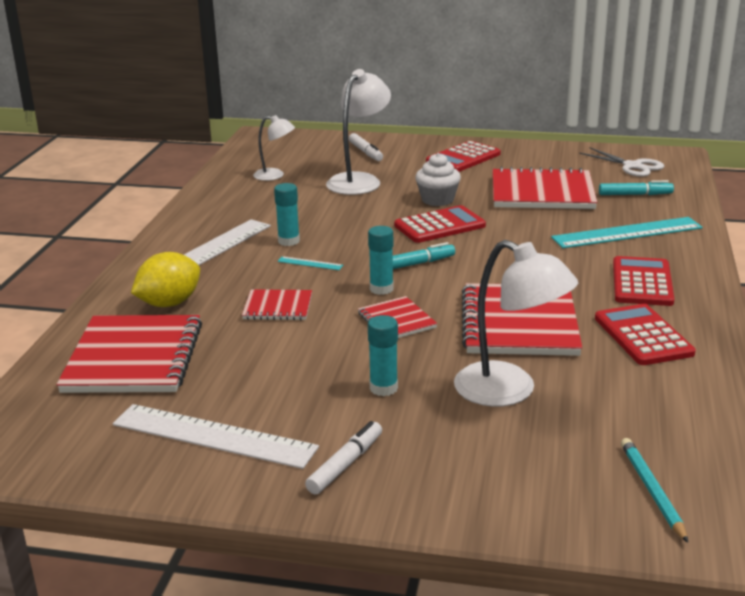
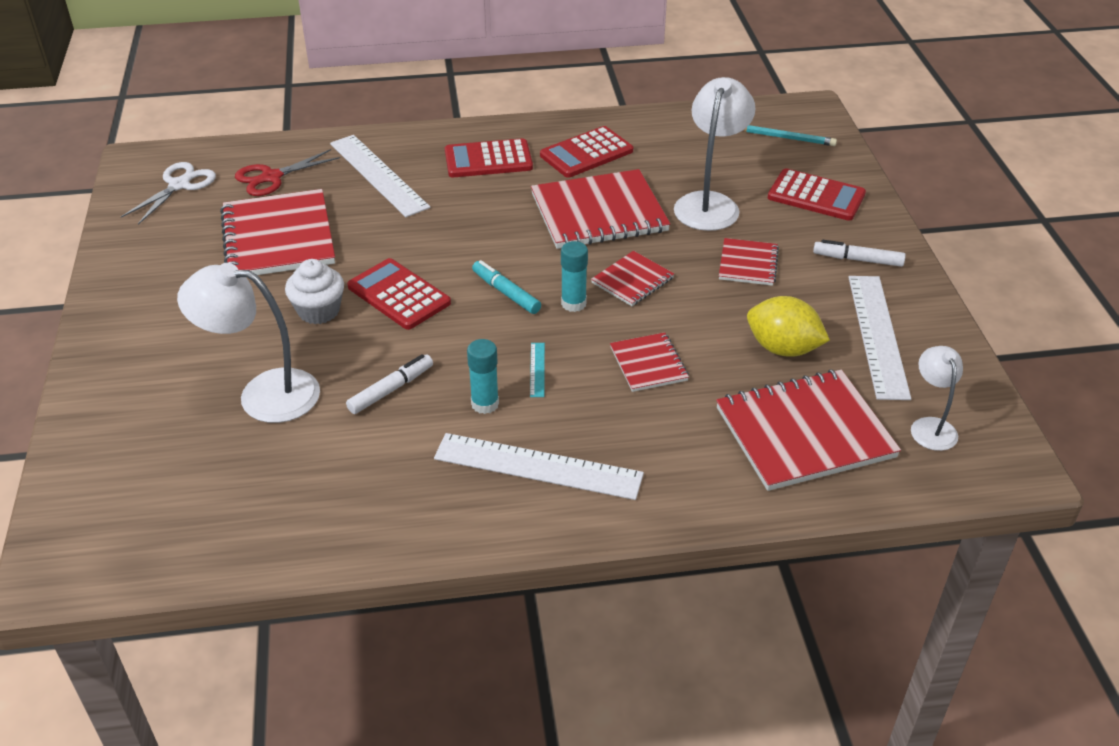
camera: 110 degrees left, 15 degrees up
(169, 303) = (686, 450): yellow lemon -> yellow lemon (783, 348)
(275, 175) = (257, 488): white lamp -> white lamp (930, 426)
(365, 152) = (142, 416): white marker -> white marker (391, 390)
(383, 388) = (748, 264): turquoise glue stick -> red notebook
(463, 158) = (160, 316): red calculator -> red calculator (816, 196)
(627, 233) = (378, 175): turquoise ruler -> white ruler
(635, 195) = (271, 177): turquoise marker -> red scissors
(652, 490) = (786, 138): turquoise pencil -> turquoise pencil turned 135 degrees counterclockwise

